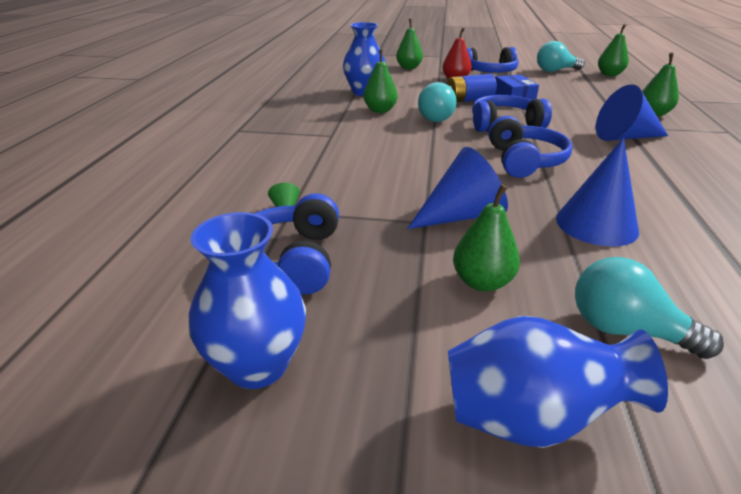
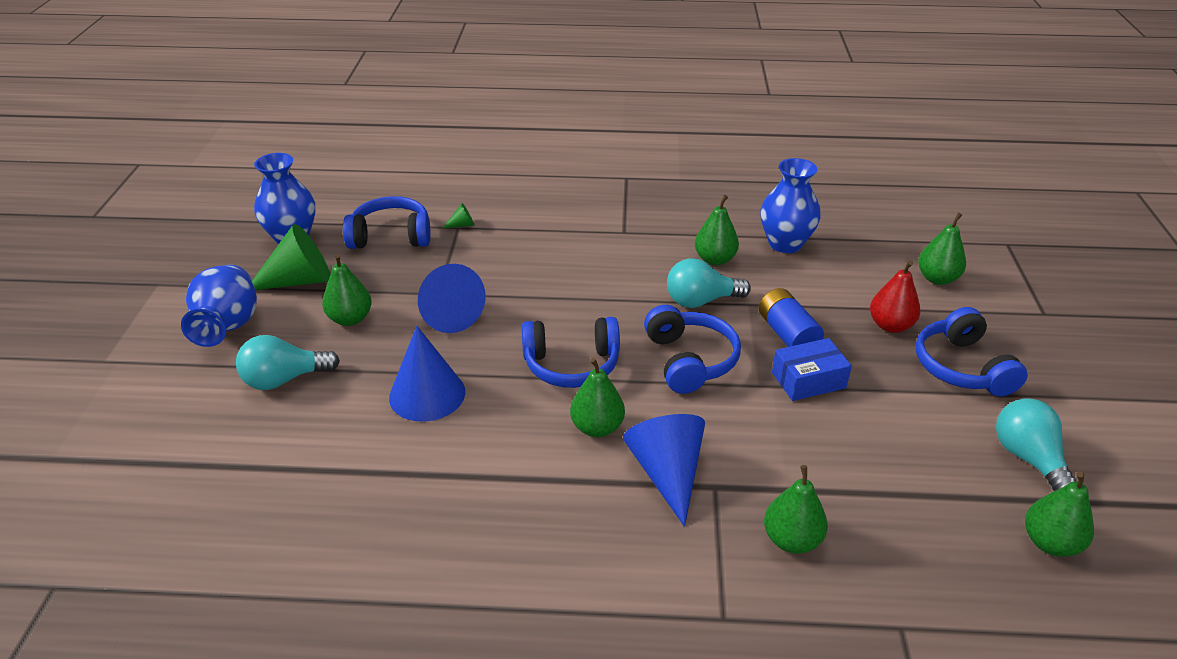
camera: 85 degrees right, 5 degrees up
(391, 341) = (299, 280): none -> green cone
(594, 155) = (597, 427): none -> green pear
(625, 330) = (284, 379): turquoise light bulb -> turquoise light bulb turned 135 degrees counterclockwise

